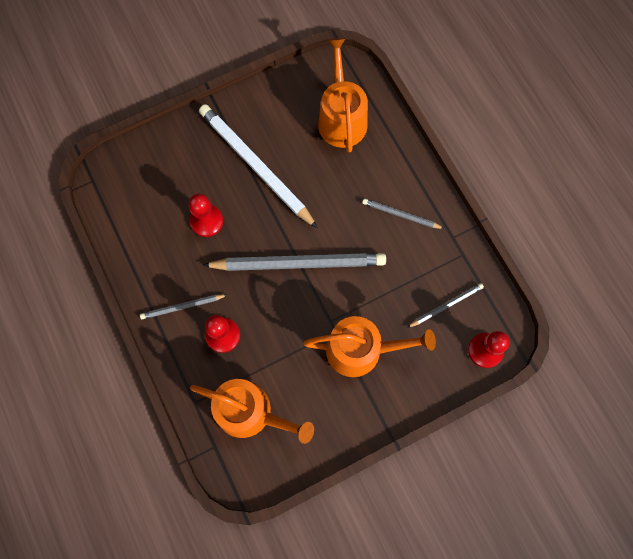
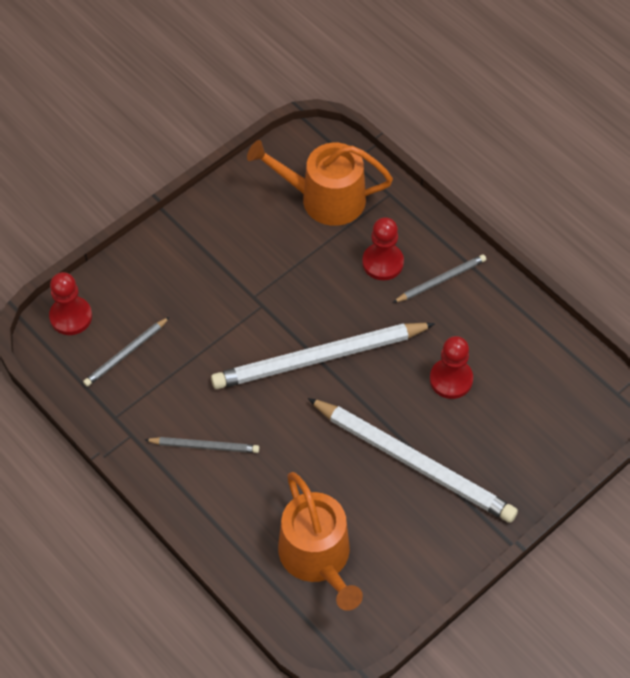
camera: 165 degrees right, 15 degrees down
(298, 263) = (319, 358): grey pencil -> white pencil
(361, 350) = (217, 284): orange watering can -> none

